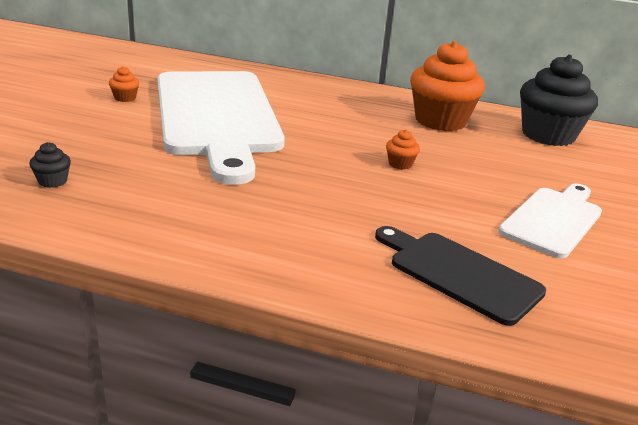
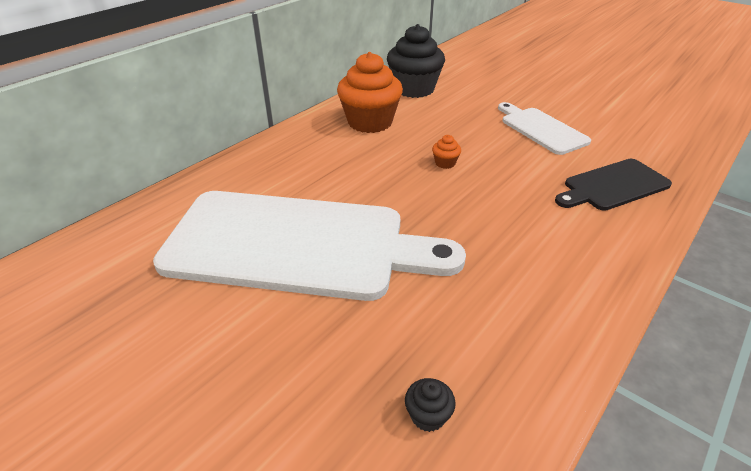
camera: 65 degrees left, 10 degrees up
(125, 98) = (194, 315): orange cupcake -> none

